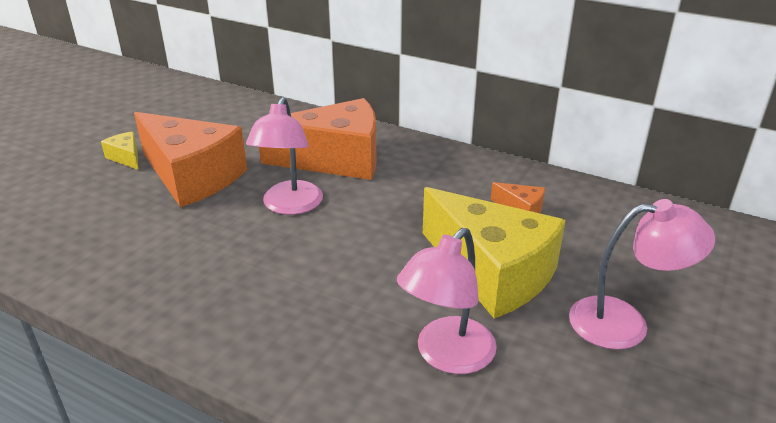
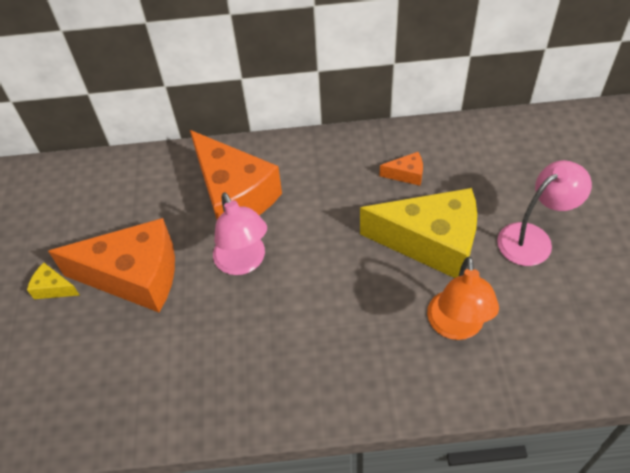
camera: 30 degrees left, 20 degrees up
(336, 160) = (234, 195): orange cheese -> orange cheese turned 90 degrees clockwise
(446, 356) = (456, 326): pink lamp -> orange lamp

